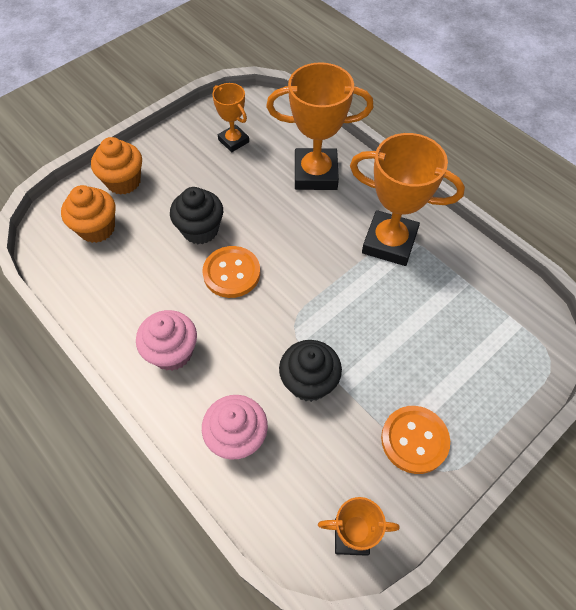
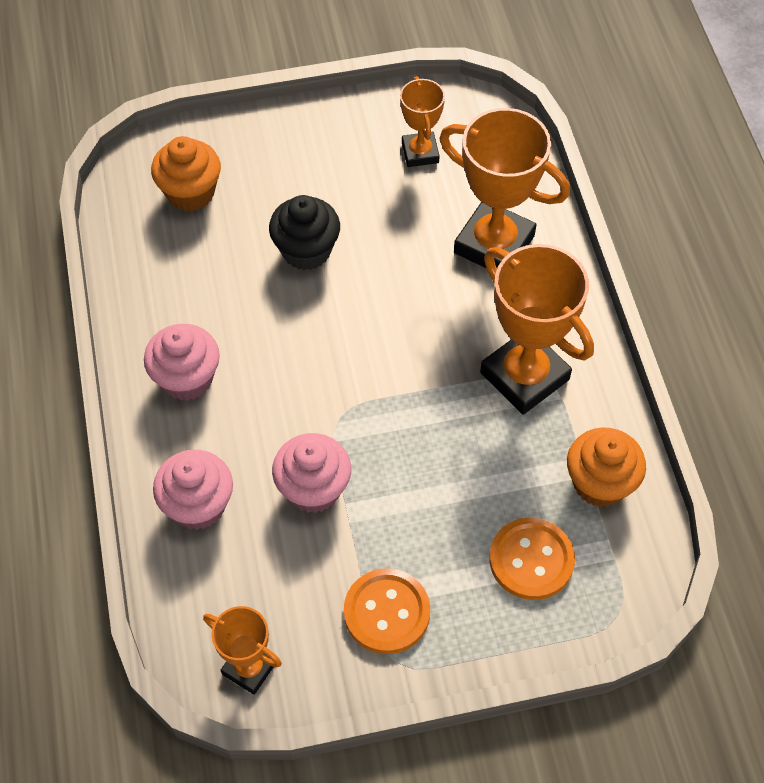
camera: 30 degrees right, 0 degrees up
(123, 181) = (255, 147): orange cupcake -> orange cupcake (600, 483)
(231, 273) = (309, 321): orange button -> orange button (531, 560)
(309, 382) = (313, 489): black cupcake -> pink cupcake

